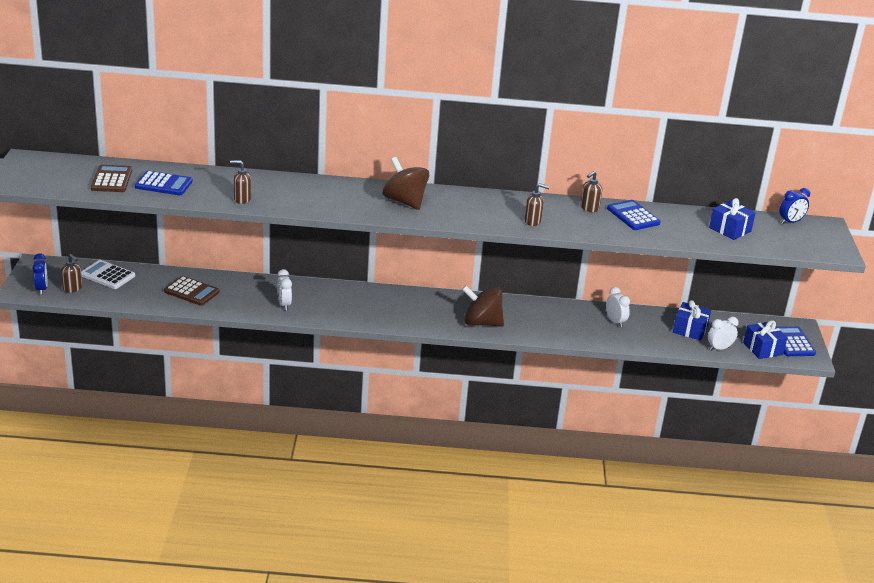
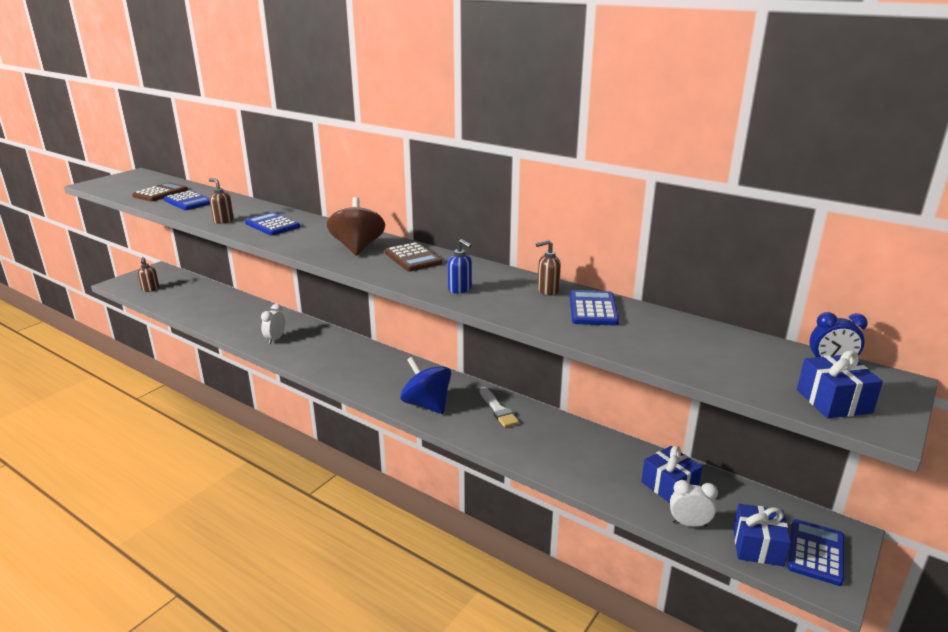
camera: 35 degrees right, 5 degrees down
(42, 289) = (131, 285): blue clock -> none
(107, 275) = (187, 286): white calculator -> none
(191, 292) = (223, 311): brown calculator -> brown calculator (413, 258)
(295, 194) = (272, 225): none -> blue calculator
(481, 323) = (426, 404): brown spinning top -> blue spinning top
(533, 221) = (460, 289): brown soap dispenser -> blue soap dispenser
(535, 312) = (498, 409): none -> white brush
(615, 321) = (579, 446): white clock -> none
(730, 229) = (716, 352): blue gift -> blue gift (833, 401)

